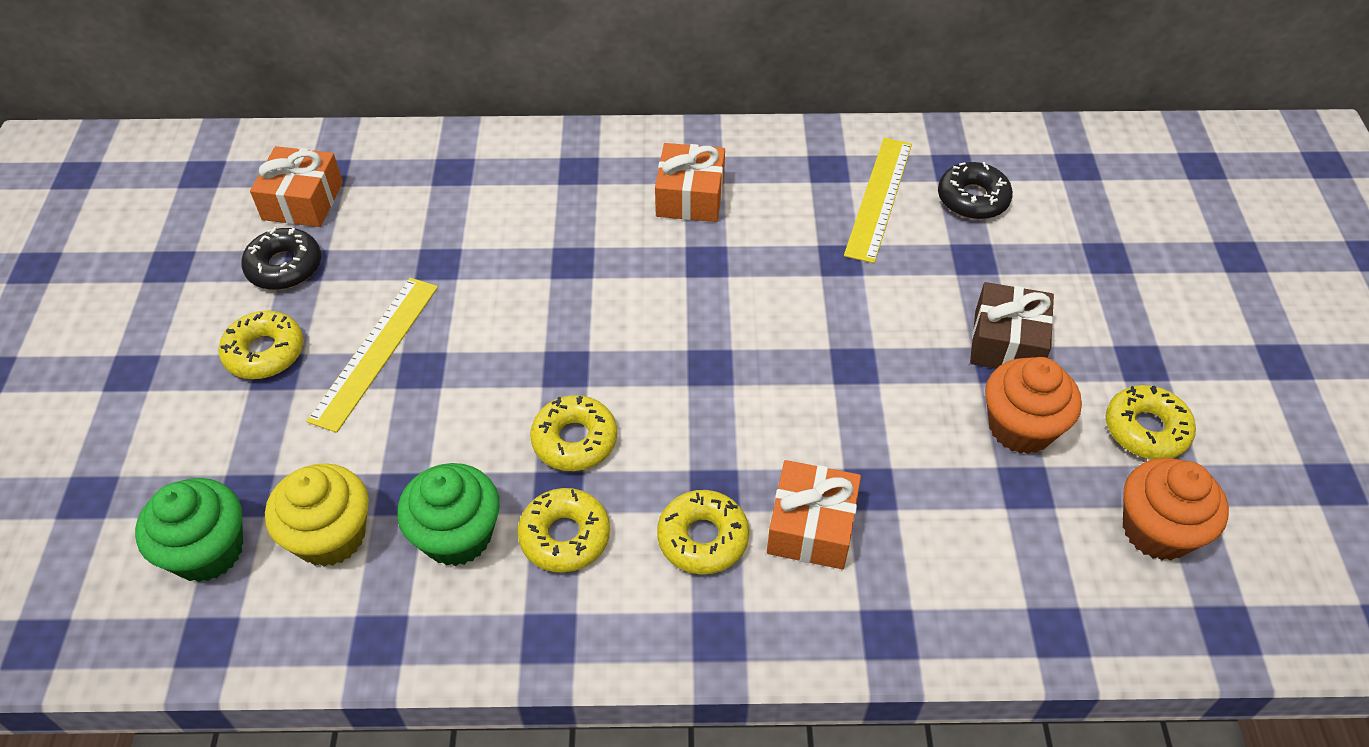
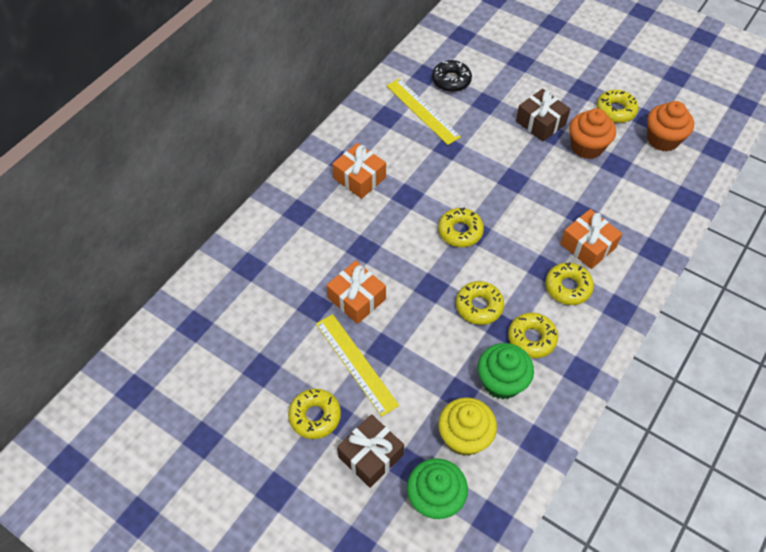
camera: 55 degrees left, 5 degrees up
(237, 442) = (371, 456): none -> brown gift
(284, 267) = (255, 379): black donut -> none
(303, 201) = (208, 348): orange gift -> orange gift (356, 298)
(694, 350) = (460, 231): none -> yellow donut

